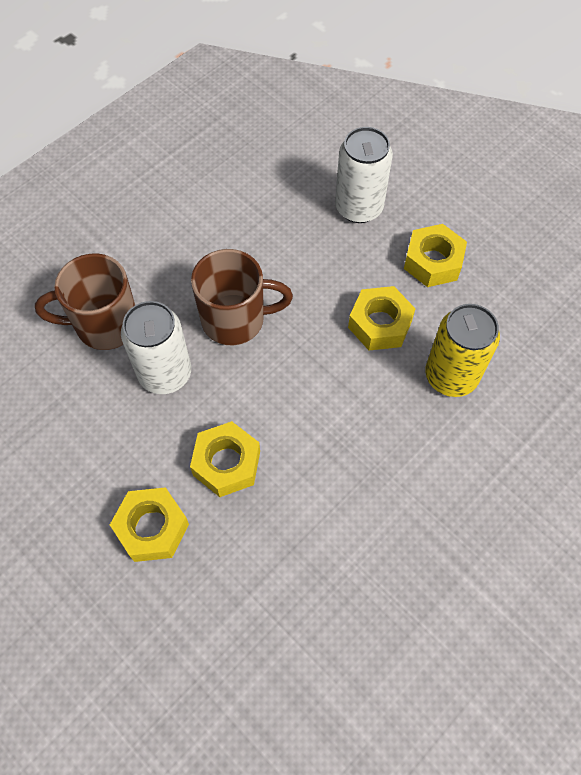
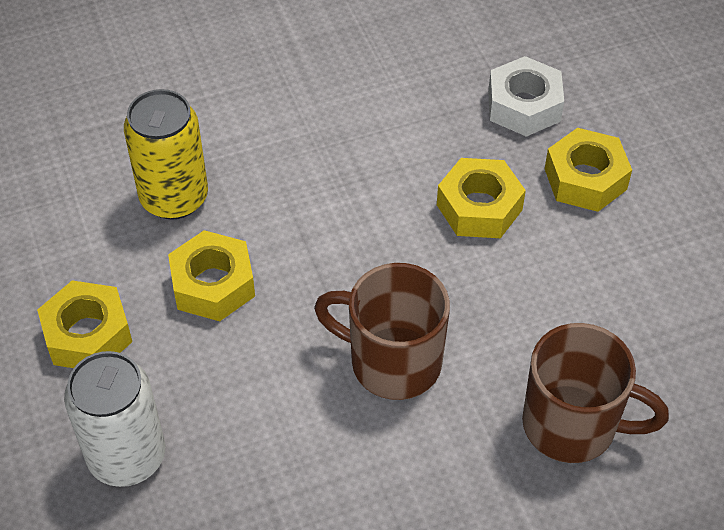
camera: 155 degrees left, 10 degrees down
(165, 373) = (513, 329): white can -> none
(229, 587) = (524, 106): none -> white nut

